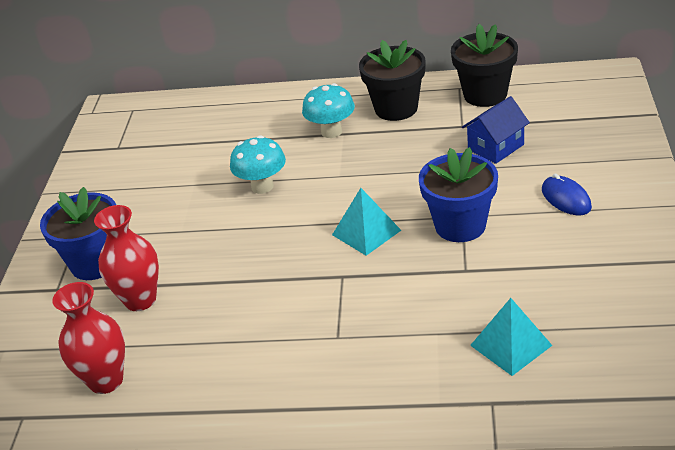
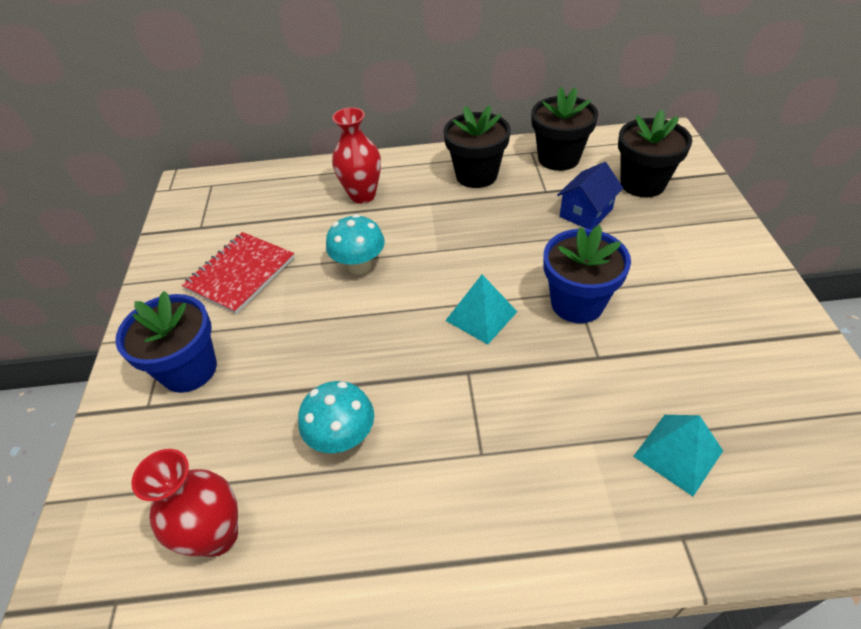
camera: 10 degrees left, 10 degrees up
(140, 300) = (246, 416): red vase -> red vase (362, 195)
(150, 189) = (240, 274): none -> red notebook
(331, 132) = (418, 202): turquoise mushroom -> turquoise mushroom (343, 438)
(563, 122) = (642, 183): none -> black flower pot
(566, 199) = (674, 267): blue mouse -> none

